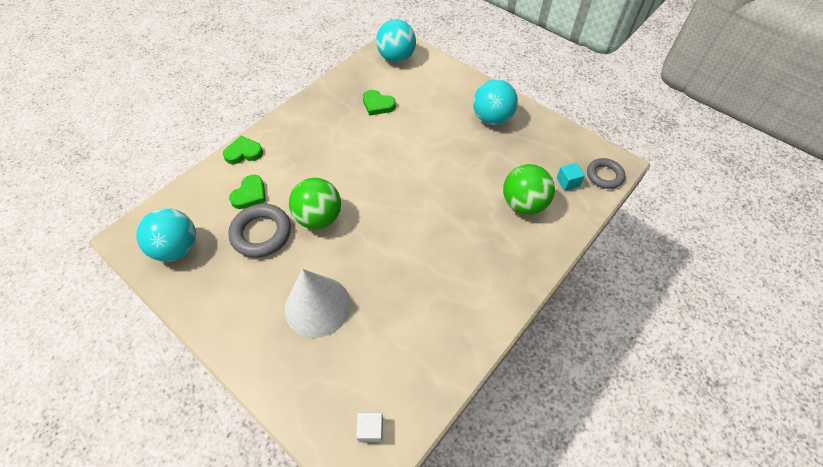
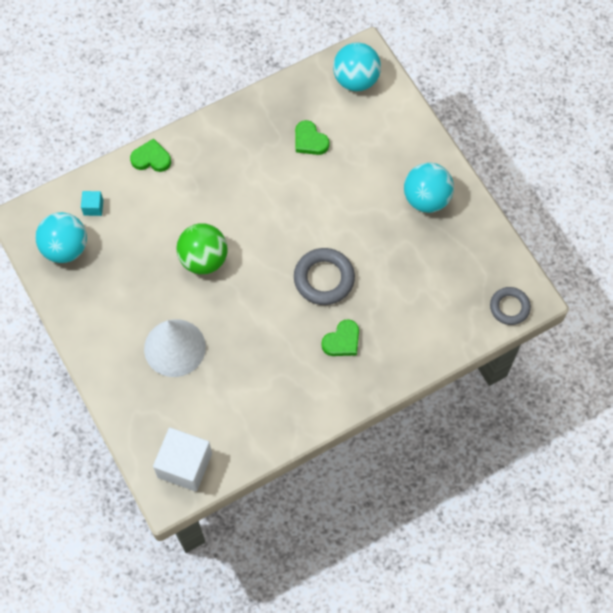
camera: 20 degrees right, 10 degrees up
(250, 194) = (145, 211): green heart -> green heart (342, 341)
(261, 233) = (145, 258): grey ring -> grey ring (324, 279)
(371, 429) = (184, 465): white cube -> white cube, size x2.14
(523, 204) = (409, 311): green ball -> none
(567, 182) = (467, 302): turquoise cube -> turquoise cube (93, 207)

